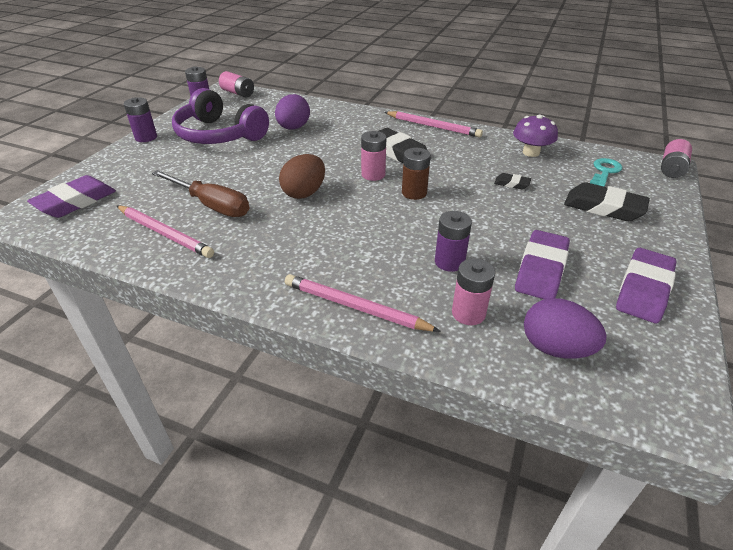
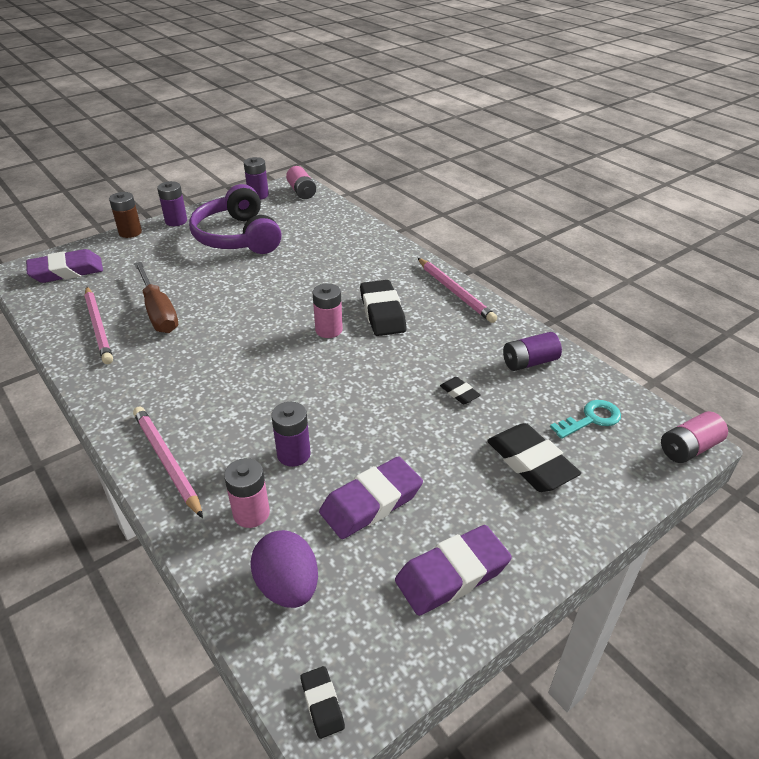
camera: 30 degrees right, 0 degrees up
(293, 128) = (311, 249): purple egg -> none
(304, 193) = (245, 328): brown egg -> none
(414, 193) = (345, 365): brown battery -> brown battery (130, 232)
(531, 152) = (529, 362): purple mushroom -> purple battery
(673, 410) = (322, 704): none -> black eraser

